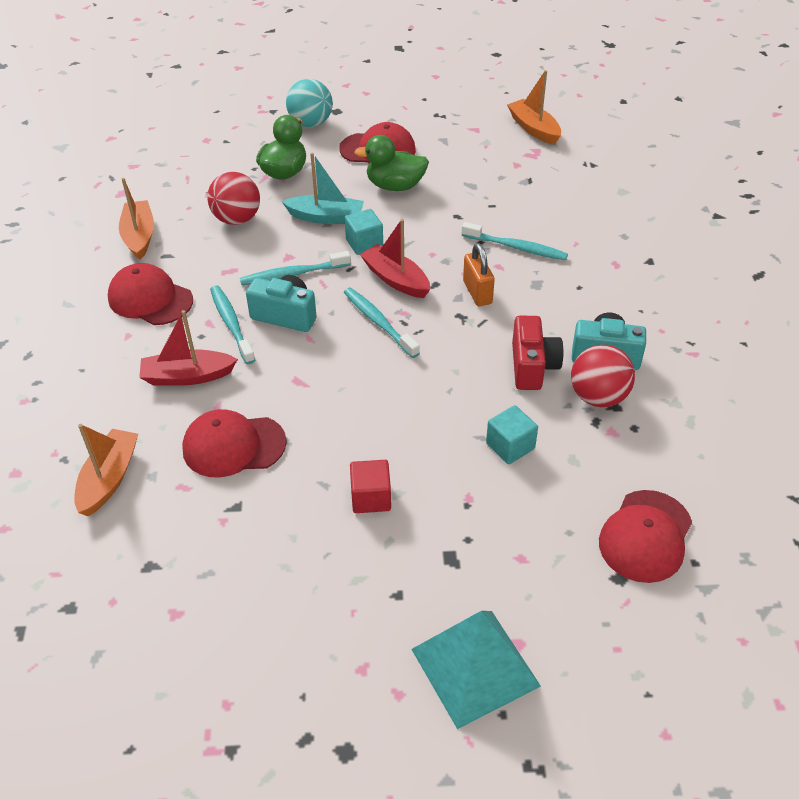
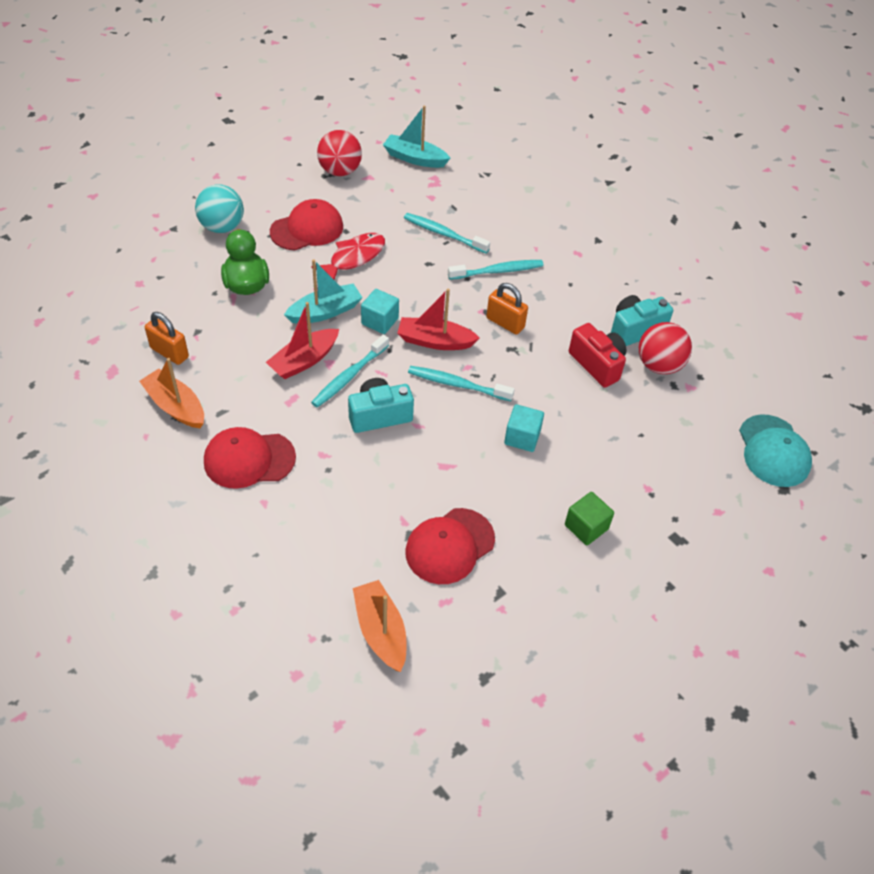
camera: 40 degrees left, 5 degrees up
(175, 197) = (169, 352): none -> orange padlock
(187, 376) = (354, 510): red boat -> red boat (304, 361)
(231, 324) = (343, 446): turquoise toothbrush -> turquoise toothbrush (444, 234)
(237, 219) = (249, 348): red ball -> red ball (340, 171)
(371, 498) = (586, 527): red cube -> green cube
(395, 186) = (354, 257): green duck -> red fish
(475, 667) = (760, 603): turquoise pyramid -> none
(510, 446) = (638, 434): turquoise cube -> turquoise cube (522, 437)
(534, 129) = (415, 158): orange boat -> turquoise boat
(645, 536) = (773, 451): red cap -> turquoise cap

